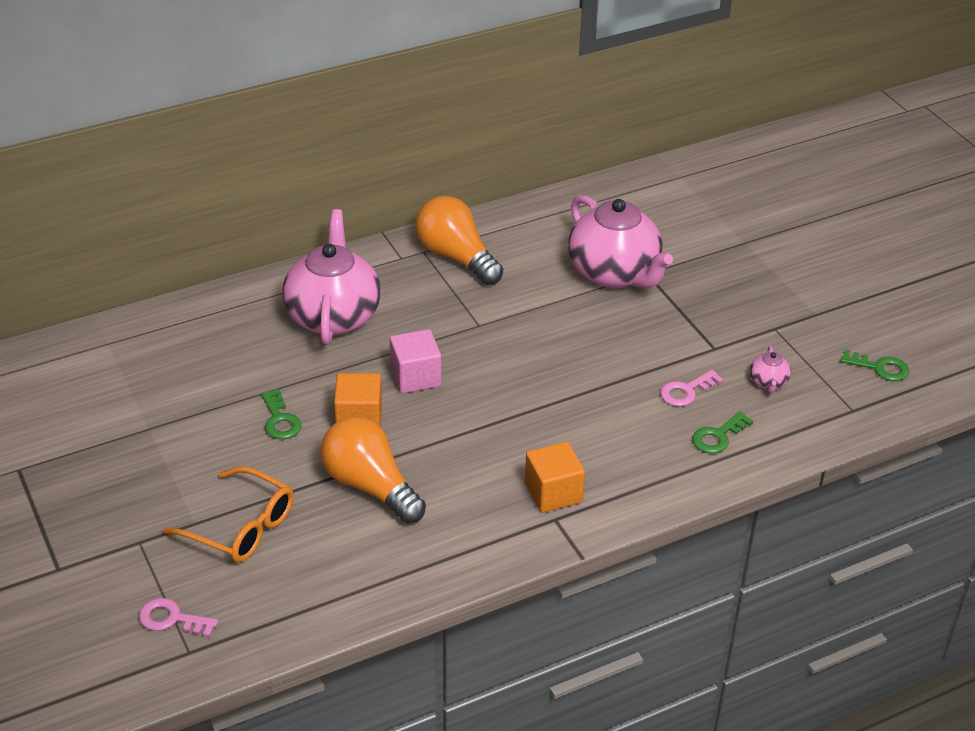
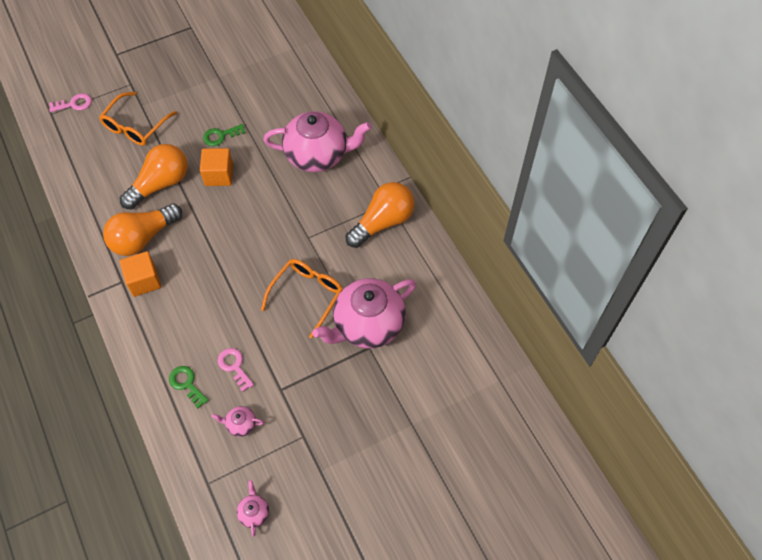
camera: 90 degrees right, 20 degrees up
(171, 619) = (74, 104): pink key -> pink key turned 60 degrees clockwise
(415, 377) = (256, 203): pink cube -> none
(474, 499) = (143, 238): none -> orange light bulb
(573, 326) = (307, 295): none -> orange glasses
(880, 368) = (254, 512): green key -> pink teapot

